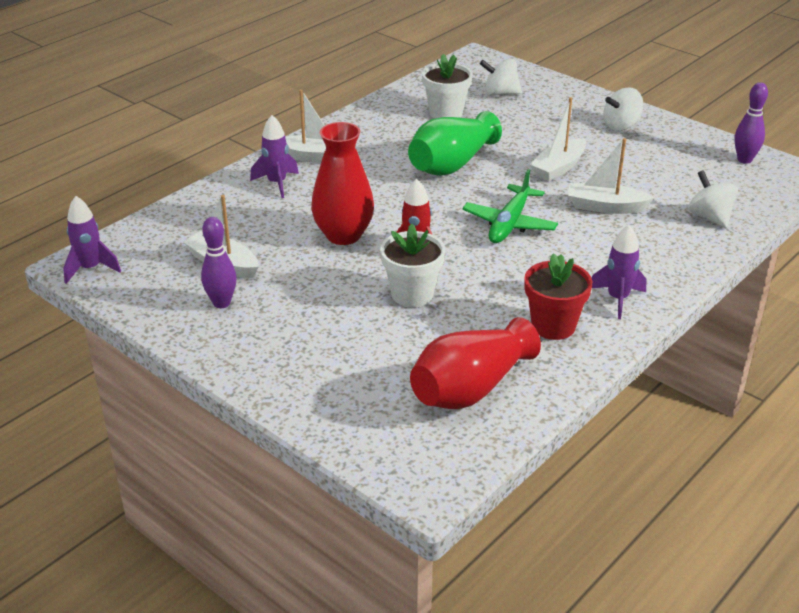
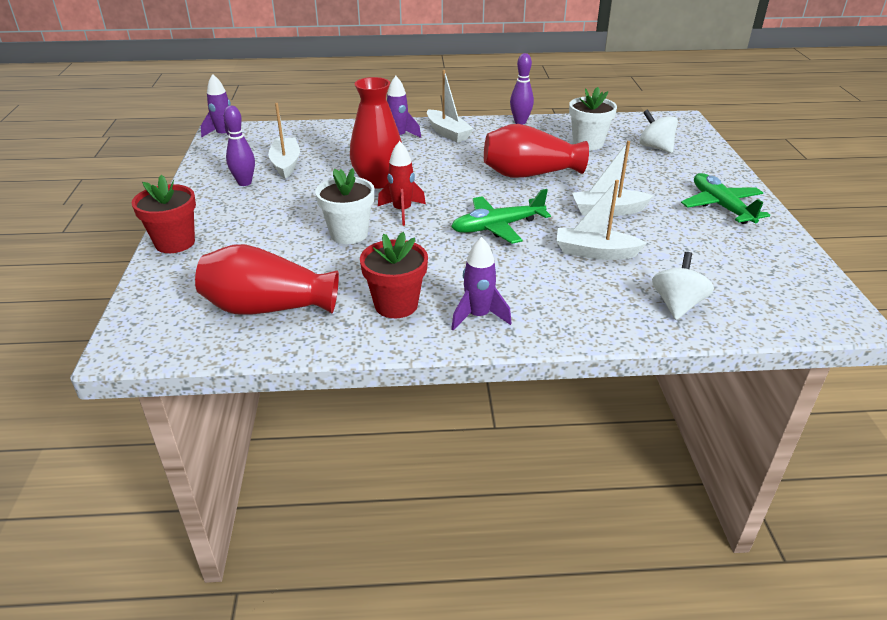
camera: 45 degrees right, 0 degrees up
(279, 392) = (175, 243): none -> red flower pot
(451, 164) = (529, 174): green vase -> red vase
(605, 207) = (595, 252): white boat -> white boat turned 45 degrees counterclockwise
(621, 126) = (721, 207): white spinning top -> green plane
(744, 160) = (802, 281): purple bowling pin -> purple bowling pin (520, 122)

